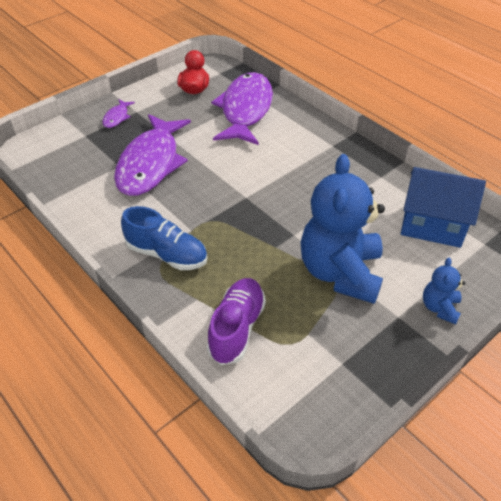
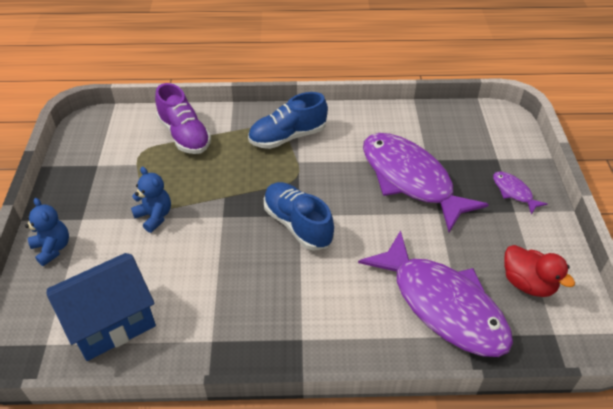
camera: 130 degrees right, 0 degrees up
(255, 193) = (297, 224): none -> blue shoe
(340, 272) = (154, 216): blue teddy bear -> blue teddy bear, size x0.45

